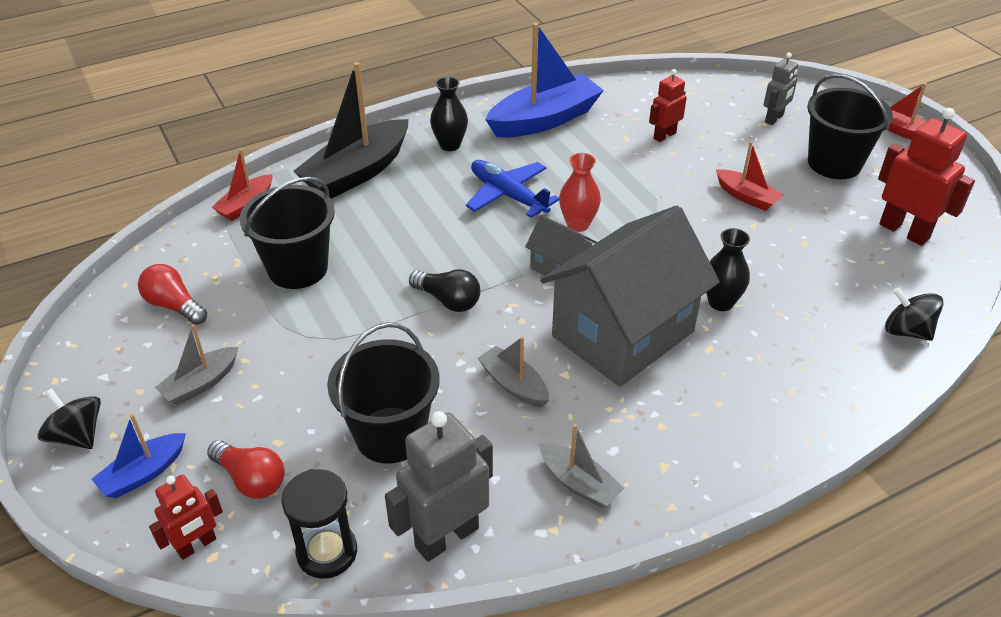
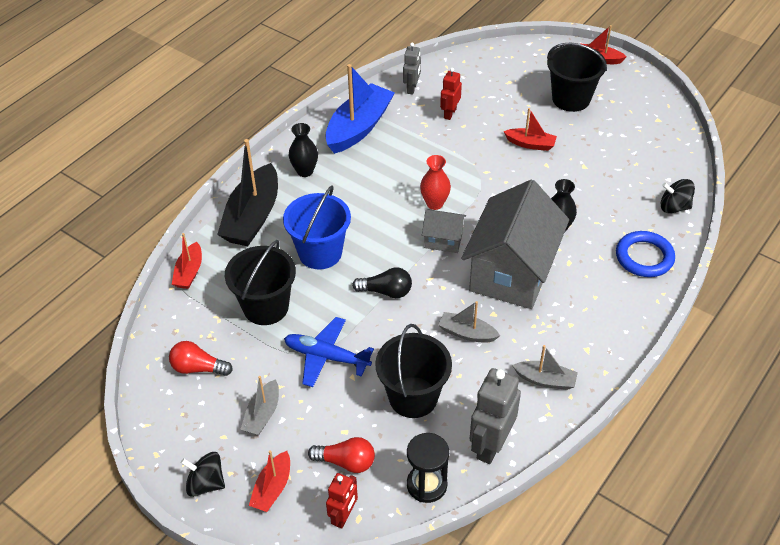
camera: 25 degrees left, 5 degrees up
(143, 473) = (272, 488): blue boat -> red boat
(403, 232) = (320, 253): none -> blue bucket
(508, 195) = (373, 198): blue plane -> blue plane (326, 357)
(774, 119) = (514, 75): grey robot -> grey robot (412, 88)
(823, 378) = (644, 257): none -> blue ring
(904, 231) = (638, 136): red robot -> none

